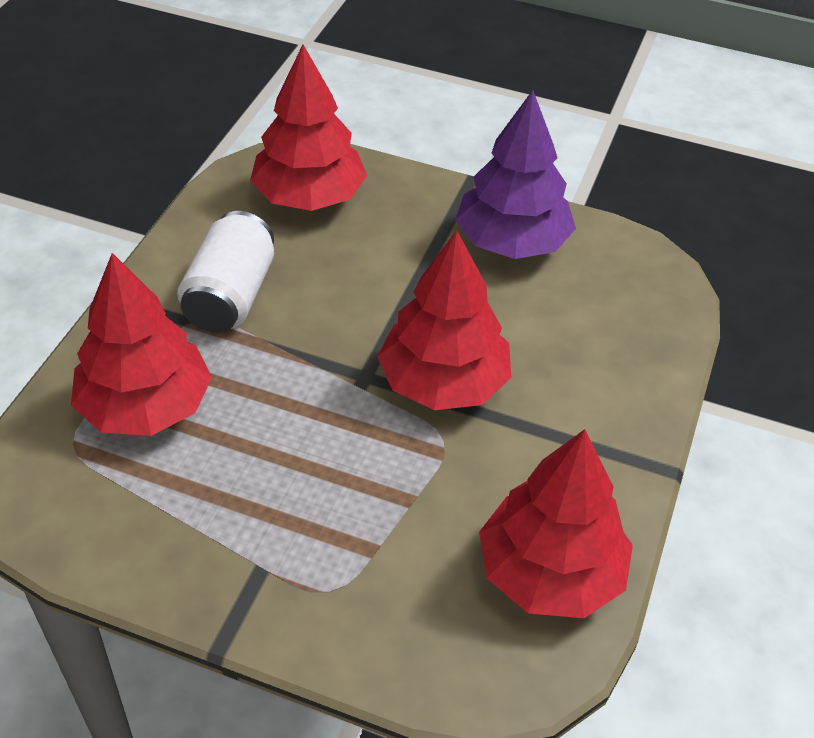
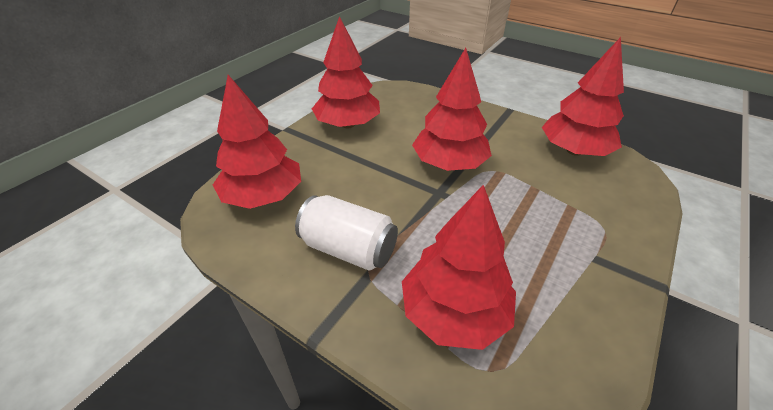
camera: 75 degrees left, 5 degrees down
(512, 242) = (348, 124): purple tree -> red tree

